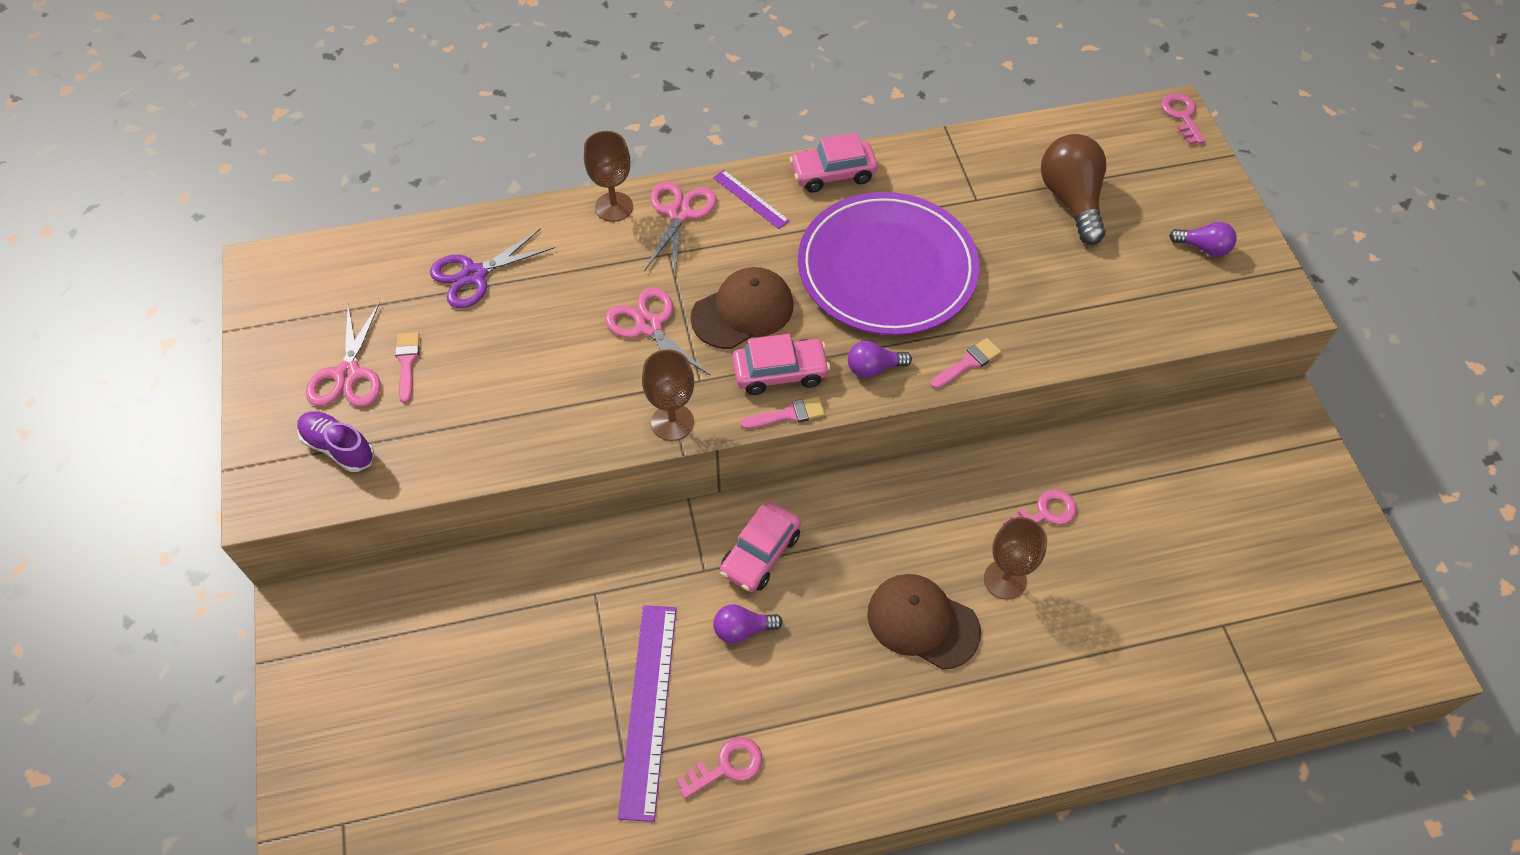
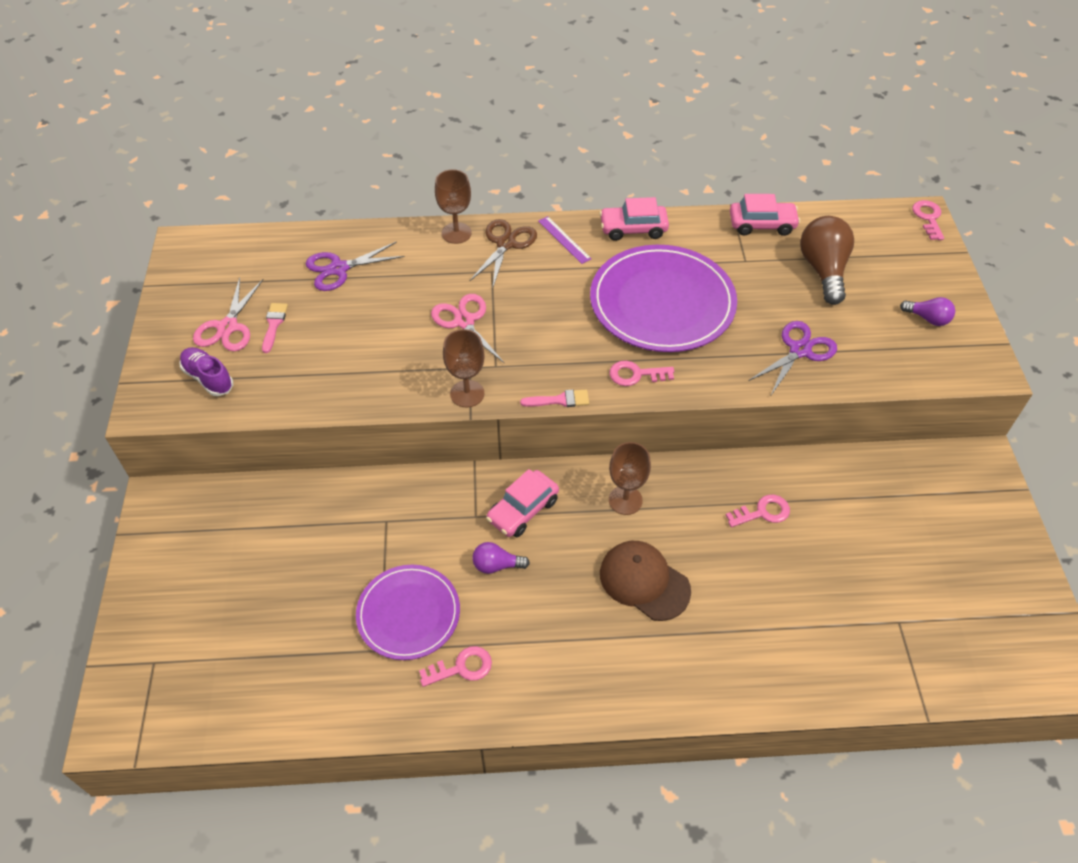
camera: 10 degrees right, 5 degrees down
(648, 708) = (408, 613): purple ruler -> purple plate
(679, 213) = (506, 244): pink scissors -> brown scissors
(743, 311) = (540, 320): brown cap -> none
(780, 372) = (560, 368): pink car -> pink car (762, 224)
(873, 368) = (636, 374): purple light bulb -> pink key
(968, 363) = (713, 380): pink brush -> none
(1005, 579) = (719, 559): brown goblet -> brown goblet (625, 500)
(1062, 309) = (799, 350): none -> purple scissors

